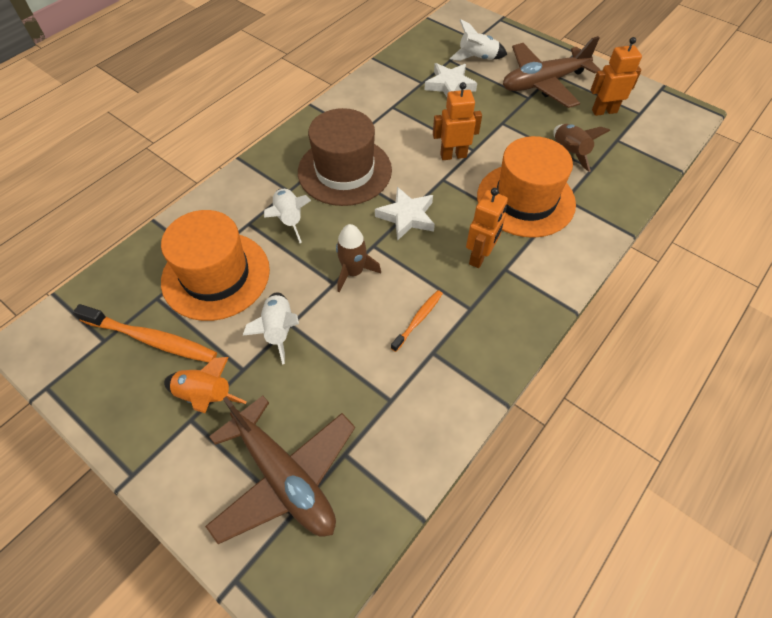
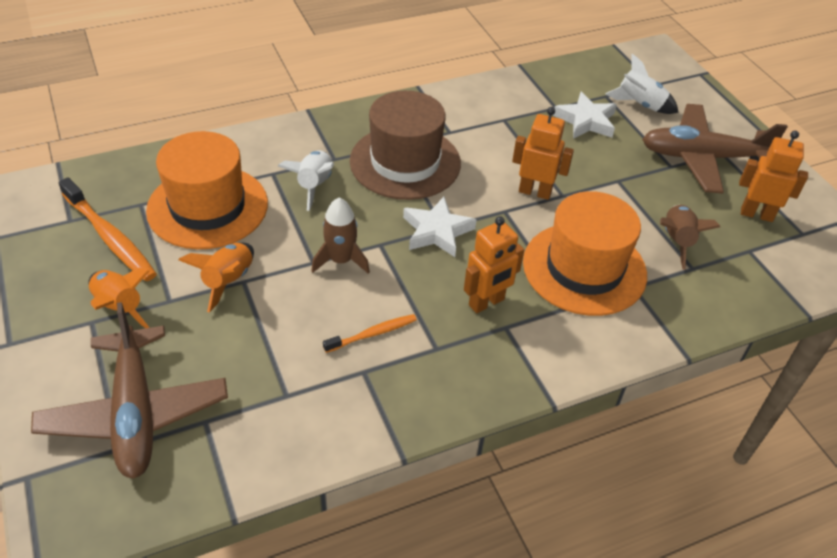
camera: 25 degrees right, 10 degrees down
(279, 330) = (228, 281): white rocket -> orange rocket

